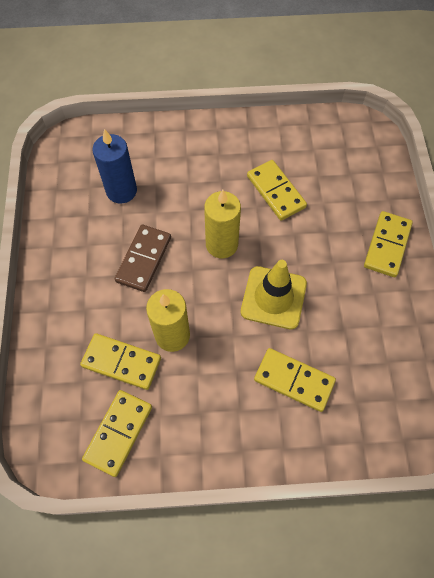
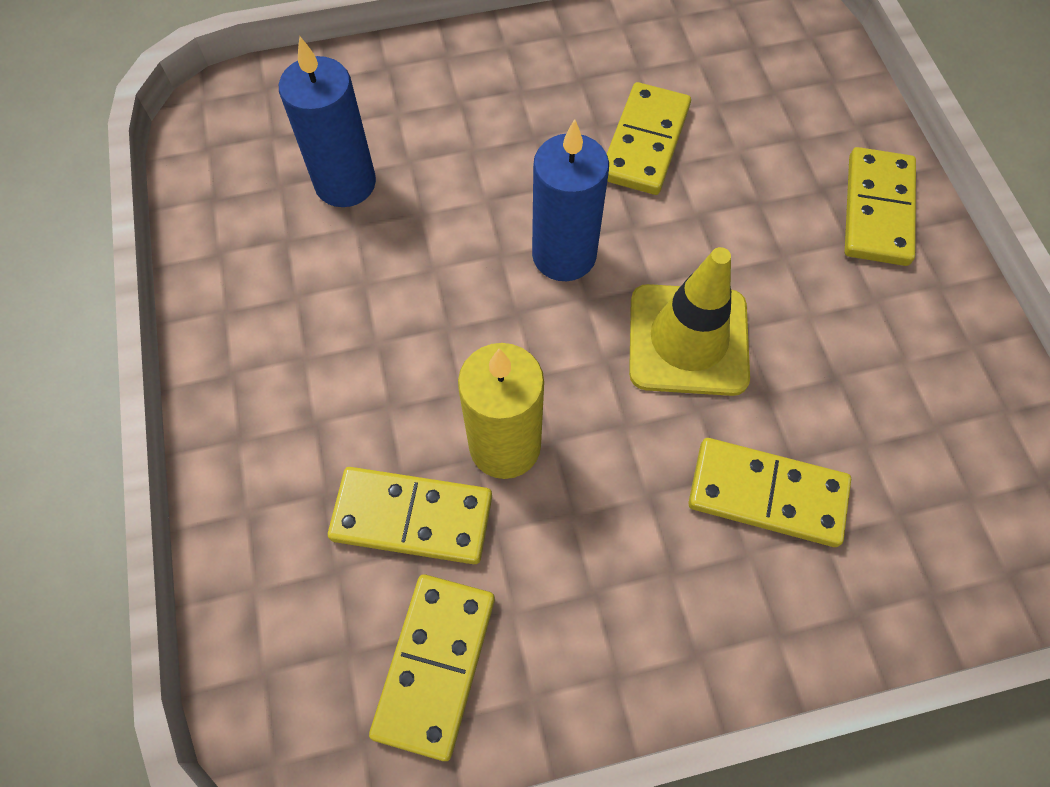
camera: 10 degrees left, 0 degrees up
(143, 259) = (416, 306): brown domino -> none
(221, 244) = (564, 255): yellow candle -> blue candle
(276, 191) = (645, 142): yellow domino -> yellow domino turned 60 degrees clockwise

